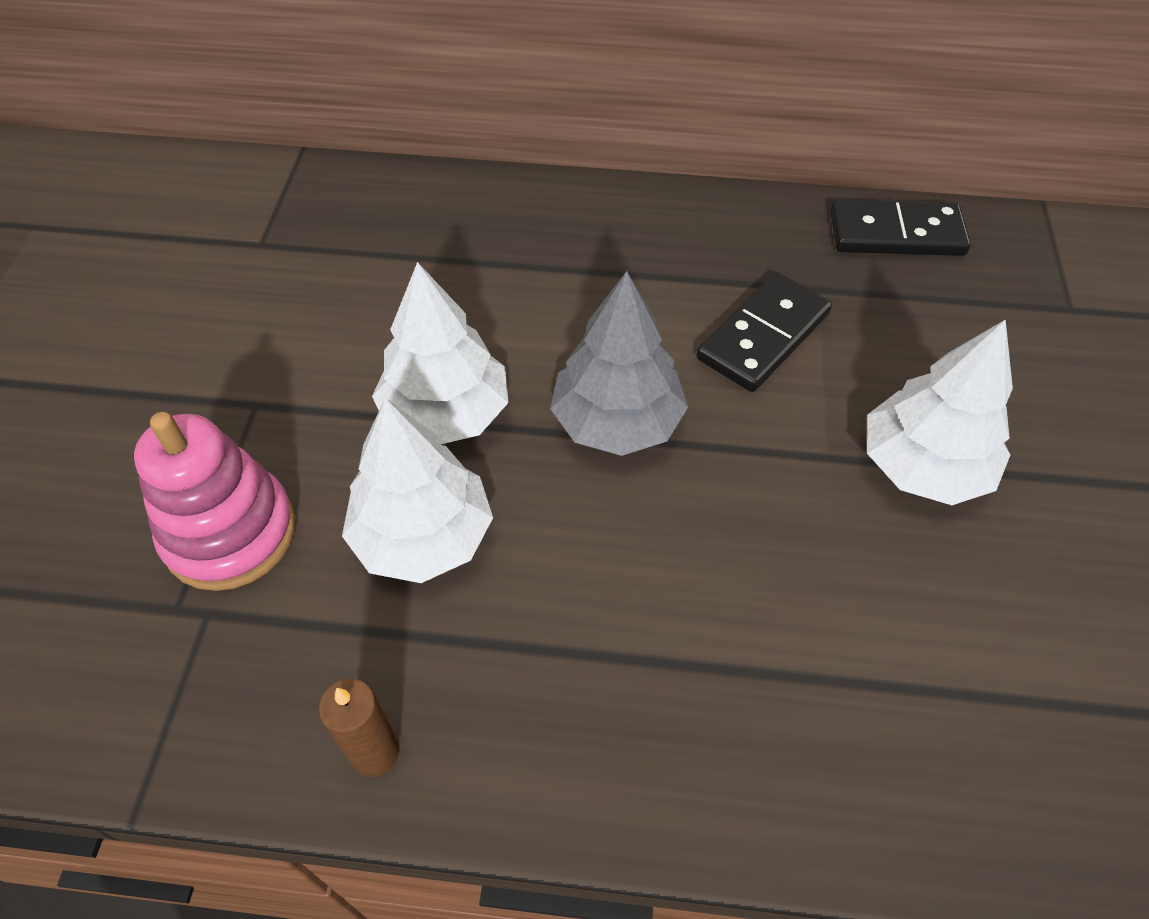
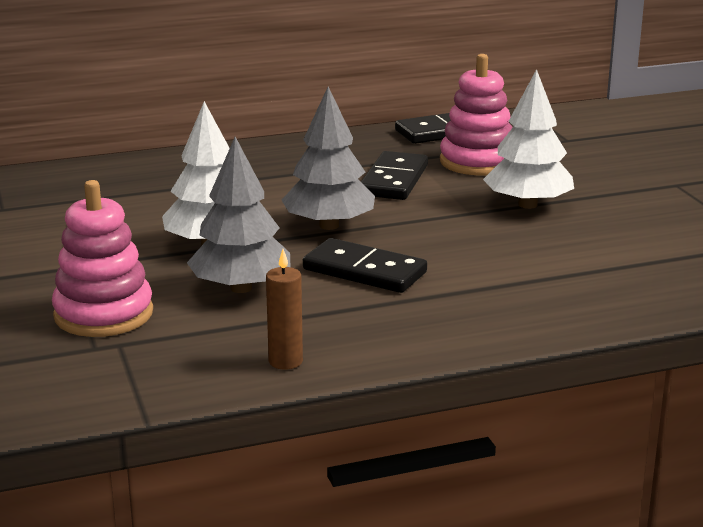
camera: 25 degrees left, 30 degrees down
(423, 536) = (241, 288): white tree -> grey tree
(601, 558) = (364, 271): none -> black domino
(906, 326) = (477, 162): none -> pink stacking toy

